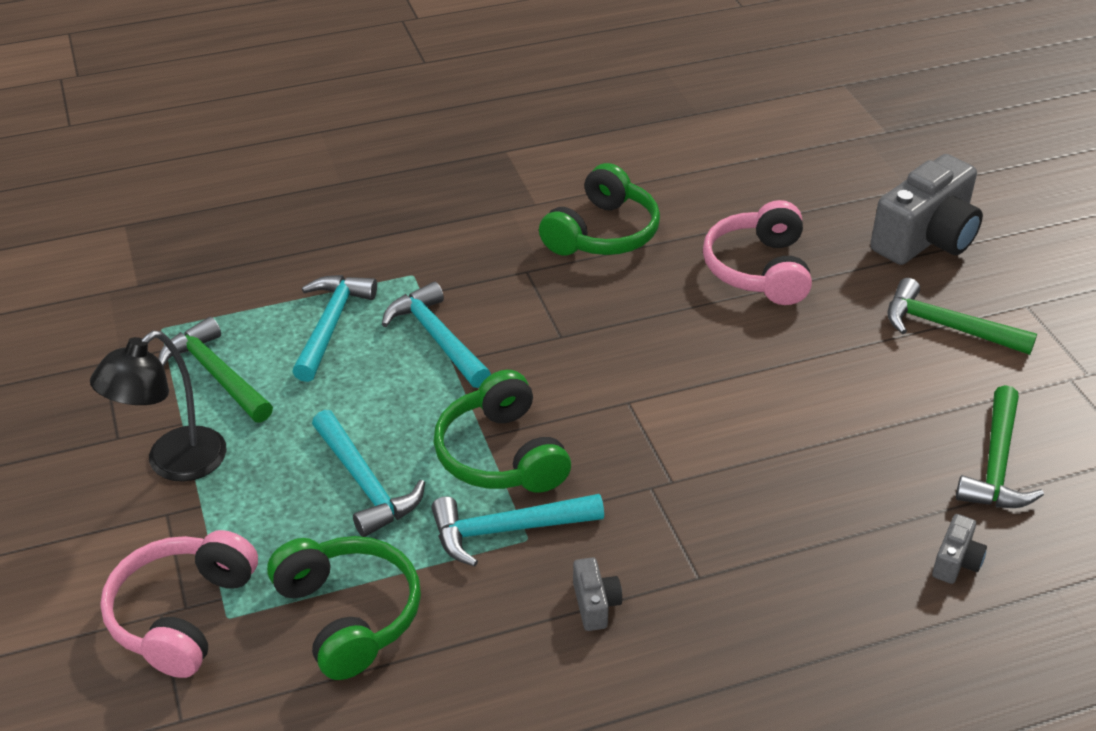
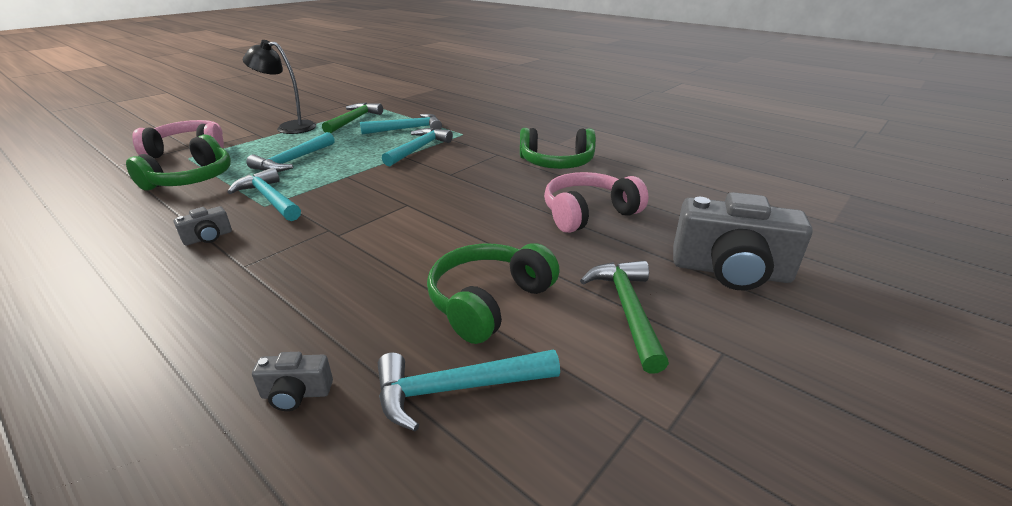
camera: 60 degrees right, 10 degrees down
(501, 455) = (334, 183): green headphones -> green headphones (489, 301)
(996, 464) = (456, 389): green hammer -> turquoise hammer

